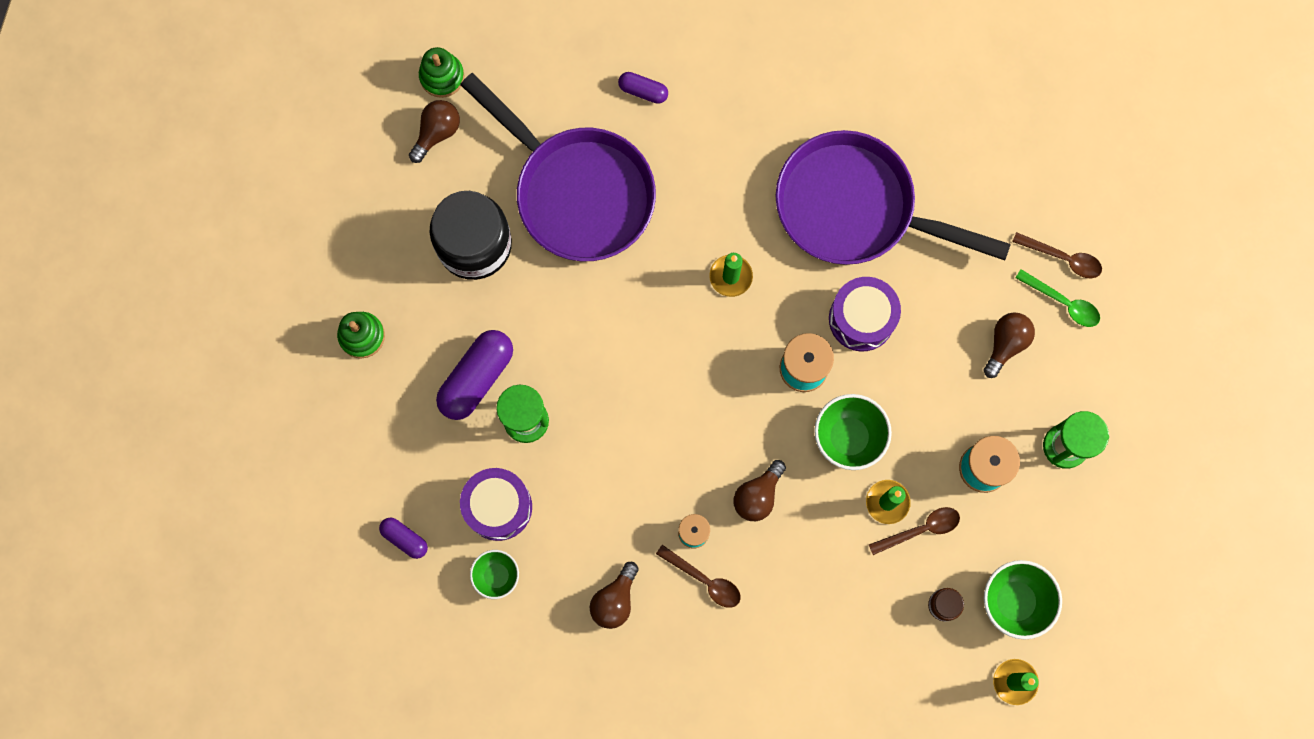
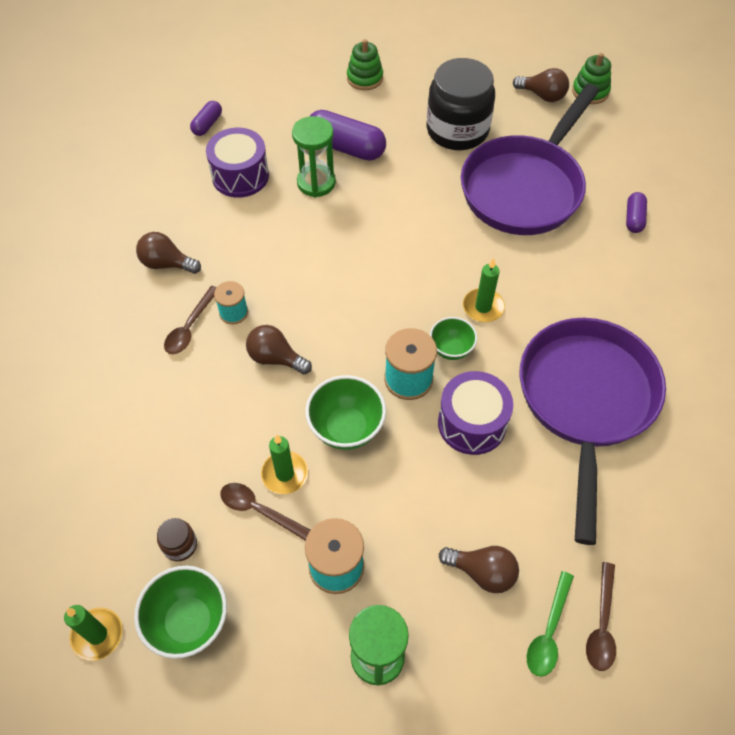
camera: 80 degrees right, 20 degrees down
(496, 576) = (182, 183): green bowl -> green bowl (451, 349)
(920, 529) = (259, 510): brown spoon -> brown spoon turned 150 degrees clockwise

